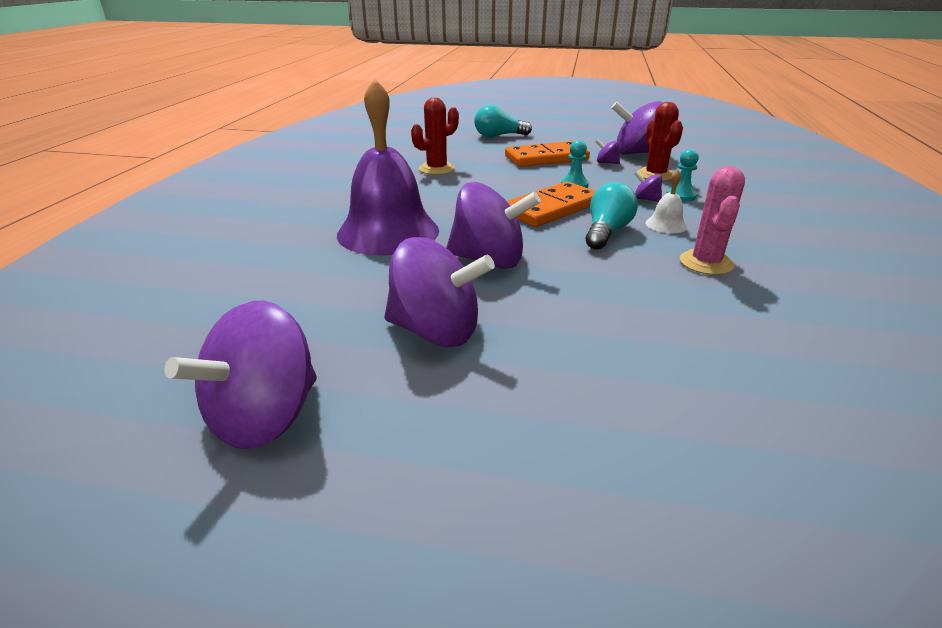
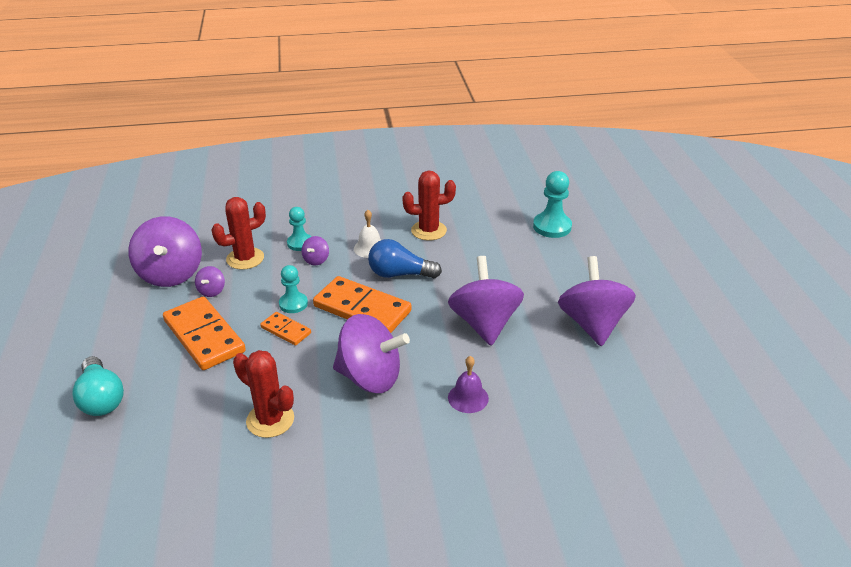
camera: 110 degrees left, 5 degrees up
(264, 417) = (714, 362): purple spinning top -> purple spinning top (370, 377)
(388, 232) = (468, 398): purple bell -> purple bell, size x0.40
(537, 180) = (286, 330): none -> orange domino
(606, 232) = (400, 274): turquoise light bulb -> blue light bulb
(706, 263) = (429, 230): pink cactus -> red cactus
(718, 372) = (552, 227): none -> turquoise pawn

